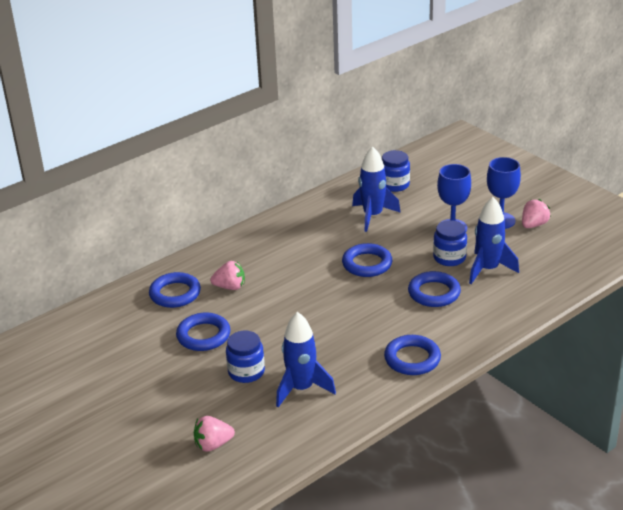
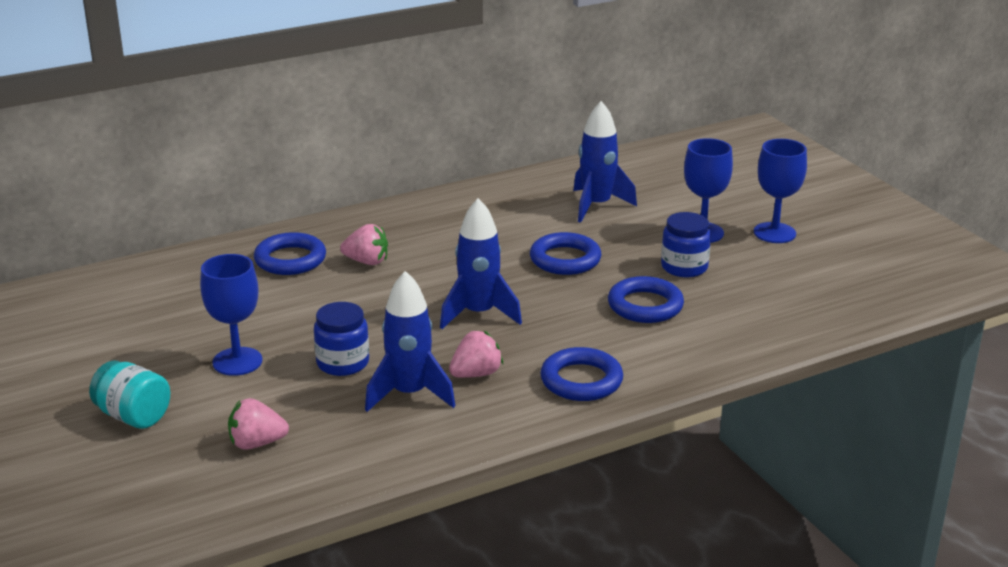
camera: 10 degrees right, 5 degrees down
(118, 438) = (133, 416): none -> turquoise jar
(172, 383) = (237, 361): none -> blue goblet
(203, 335) = (305, 312): blue ring -> none
(394, 185) = (642, 174): blue jar -> none
(488, 269) = (734, 288): blue rocket -> blue rocket (479, 314)
(533, 225) = (821, 244): pink strawberry -> pink strawberry (476, 374)

